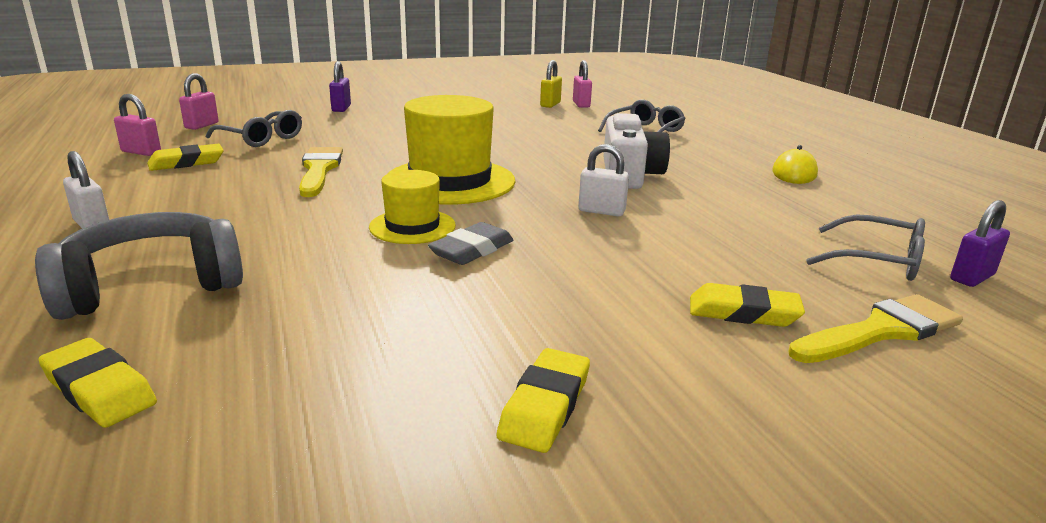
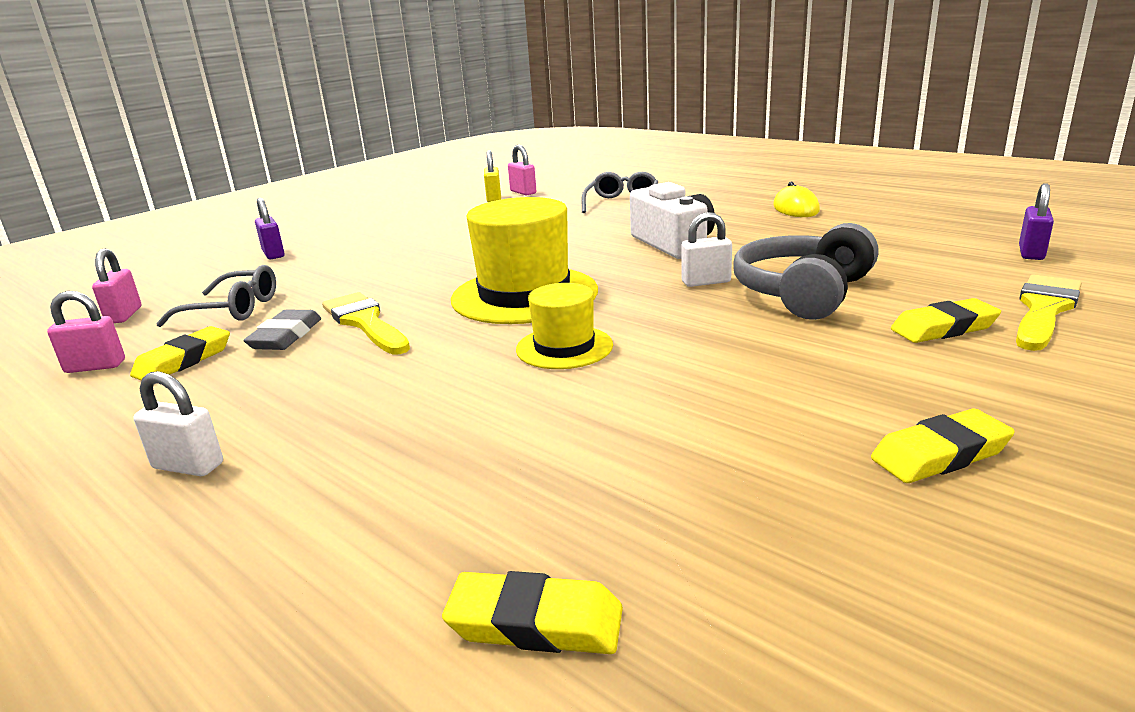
camera: 25 degrees left, 0 degrees up
(151, 286) = (392, 500): grey headphones -> grey headphones (803, 293)
(472, 250) = (657, 350): grey eraser -> grey eraser (286, 336)
(545, 406) = (940, 454): yellow eraser -> yellow eraser turned 75 degrees clockwise
(876, 261) = (959, 260): grey glasses -> none

